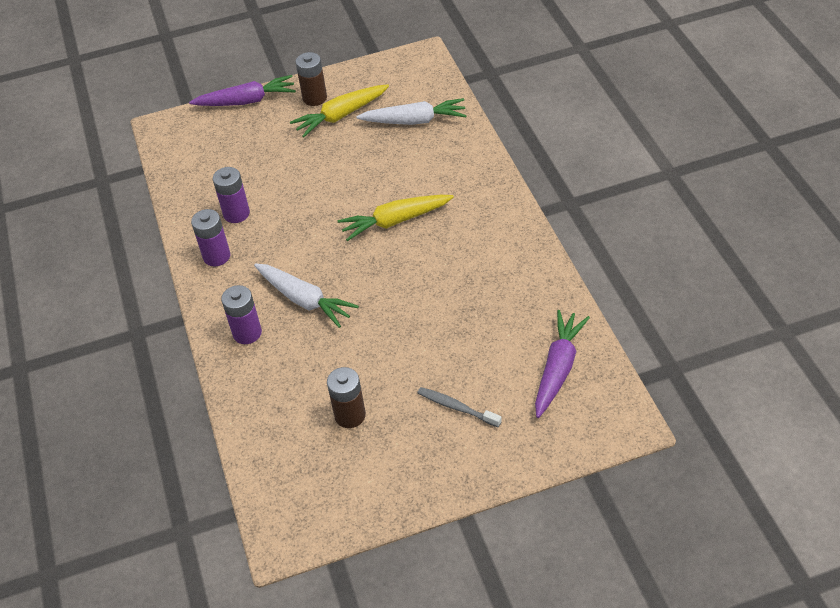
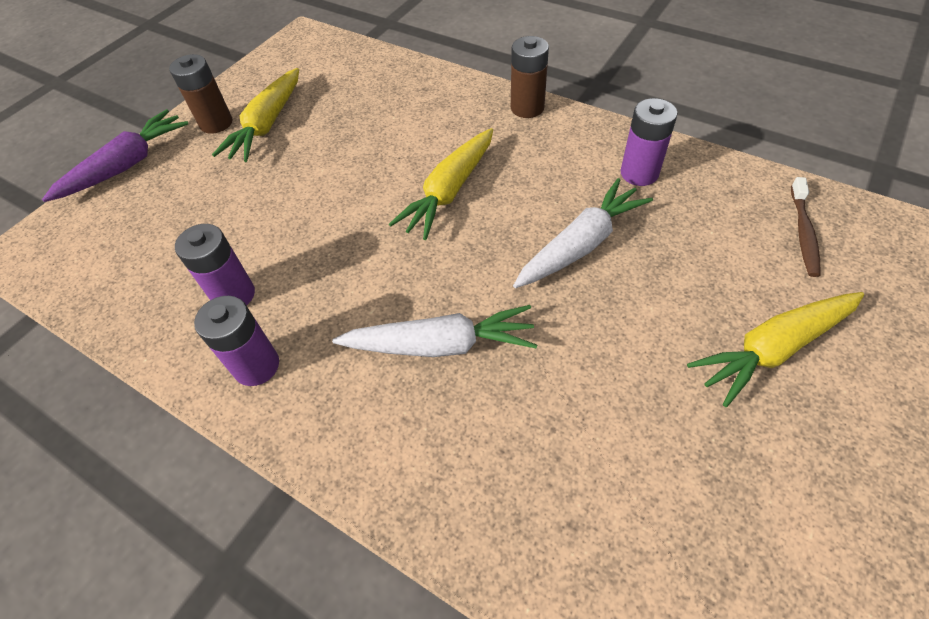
camera: 40 degrees left, 5 degrees up
(247, 333) = (408, 443): purple battery -> purple battery (639, 173)
(350, 415) = (673, 457): brown battery -> brown battery (527, 108)
(415, 121) = (358, 91): white carrot -> white carrot (581, 244)
(456, 407) = (772, 349): grey toothbrush -> yellow carrot
(558, 368) = (803, 233): purple carrot -> brown toothbrush

